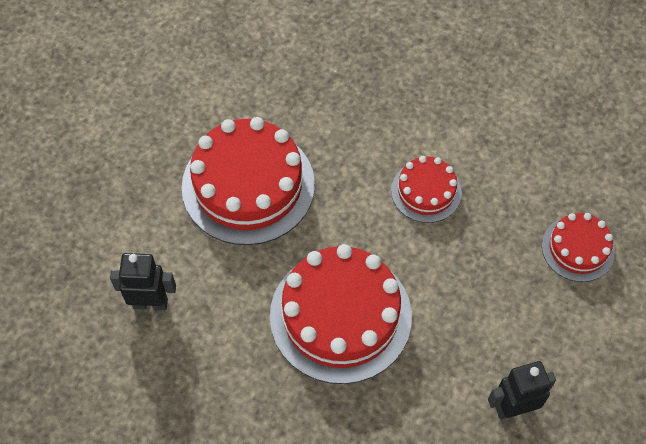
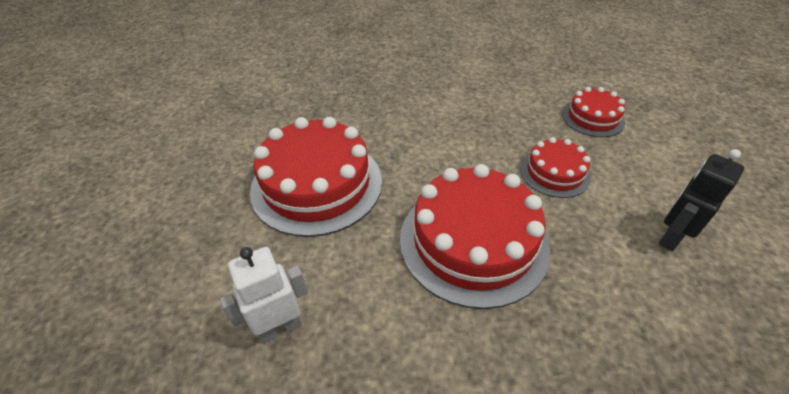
camera: 30 degrees left, 15 degrees down
(150, 303) = (280, 327): black robot -> white robot
(426, 191) = (461, 130): red cake -> red cake (554, 173)

